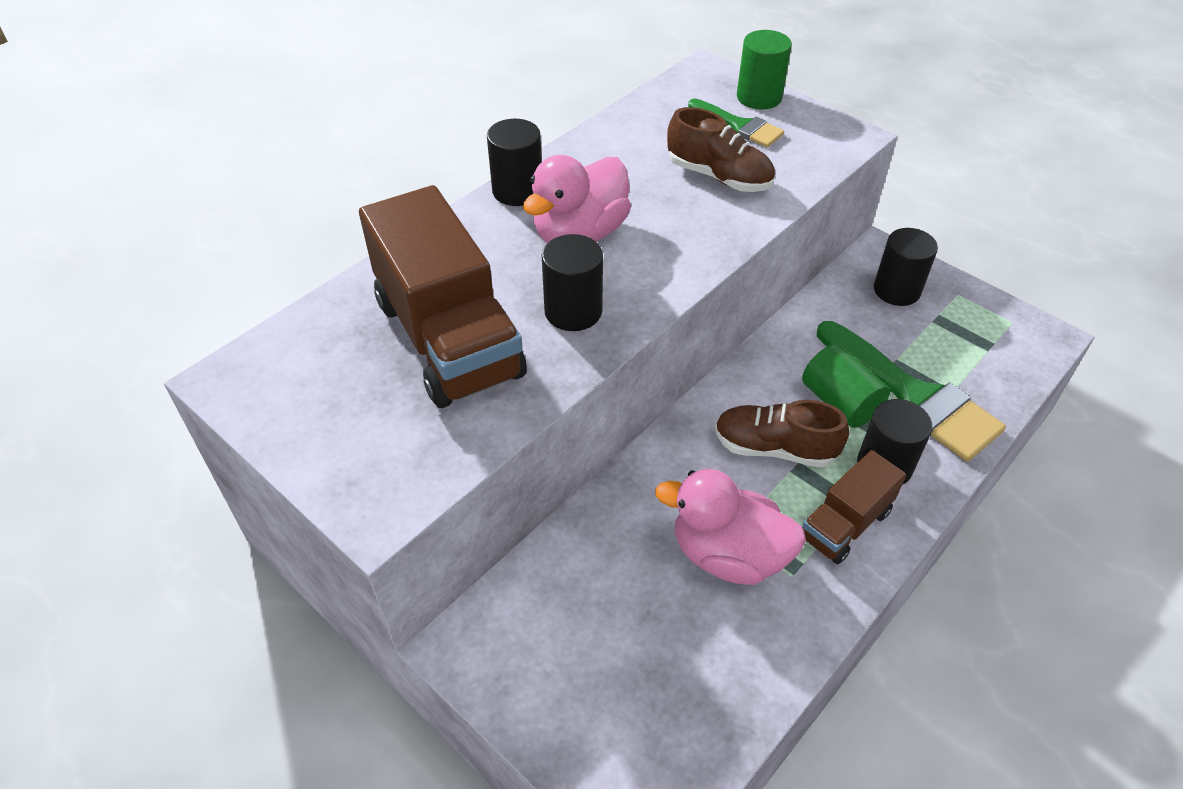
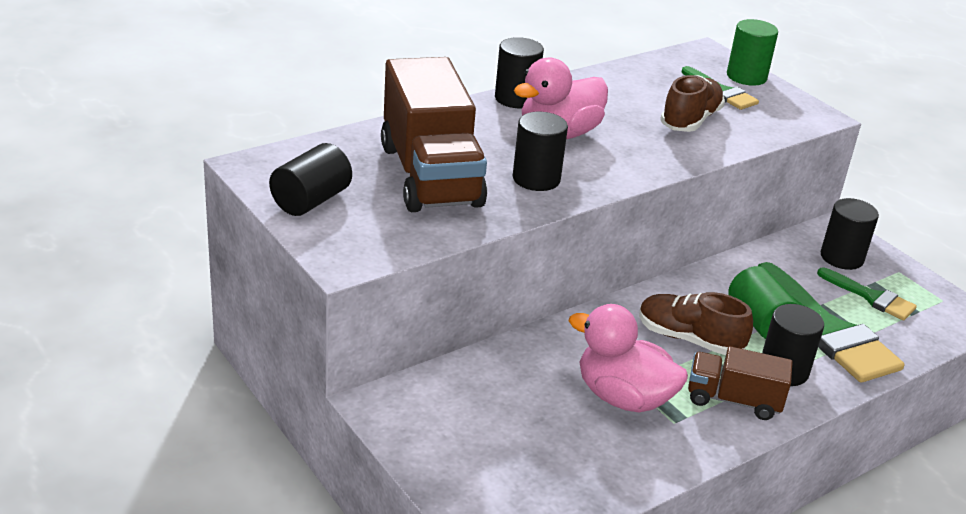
camera: 10 degrees right, 15 degrees down
(313, 419) = (311, 200): none -> black cylinder
(719, 177) = (690, 120): brown shoe -> brown shoe turned 105 degrees counterclockwise
(845, 524) = (733, 400): brown truck -> brown truck turned 45 degrees clockwise
(941, 337) = (871, 297): none -> green brush

